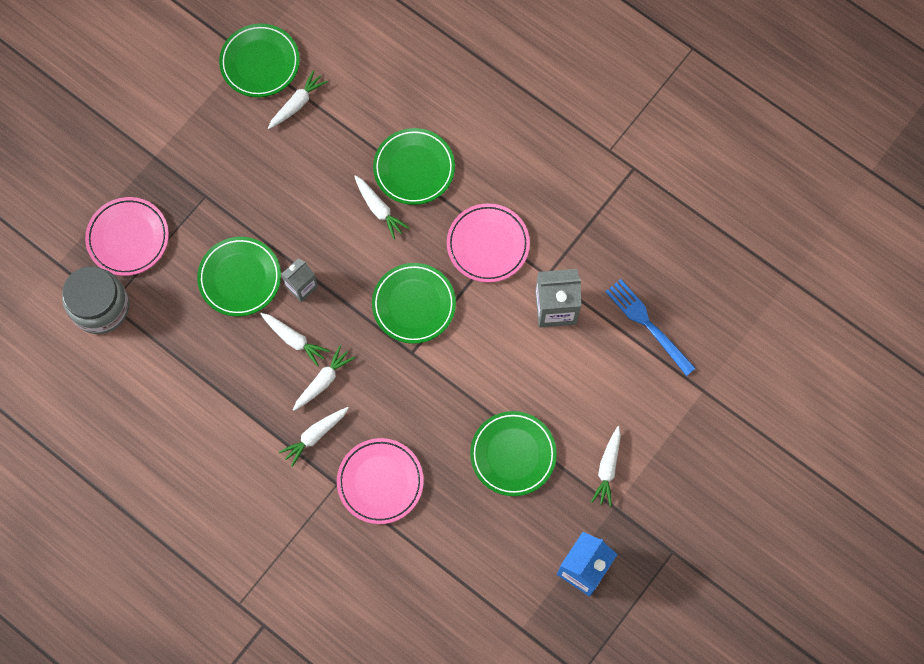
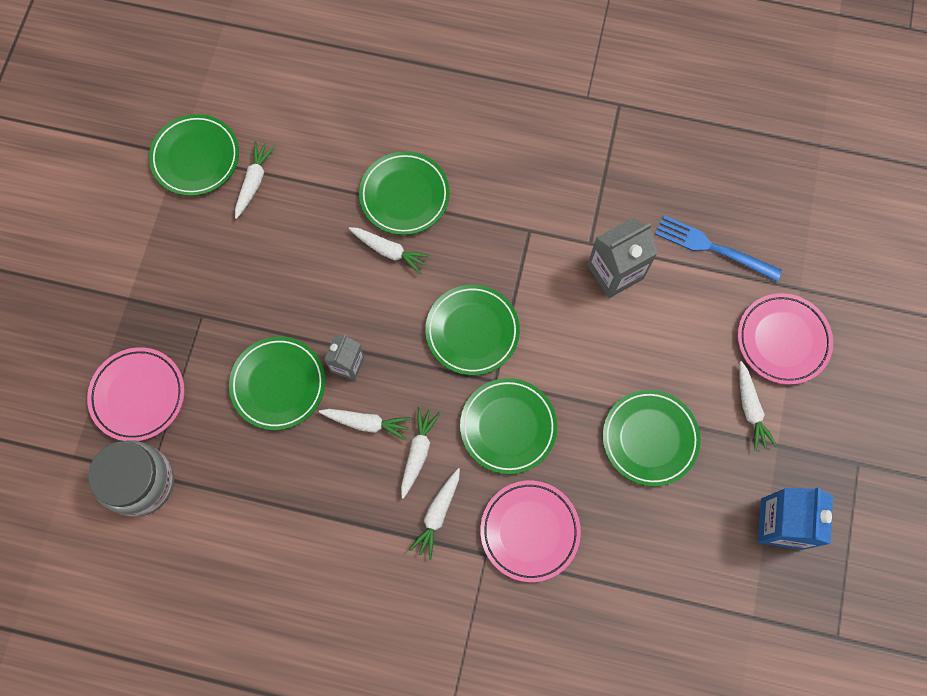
camera: 25 degrees left, 0 degrees up
(404, 393) = (508, 427): none -> green plate
(488, 244) = (516, 239): pink plate -> pink plate (782, 340)

